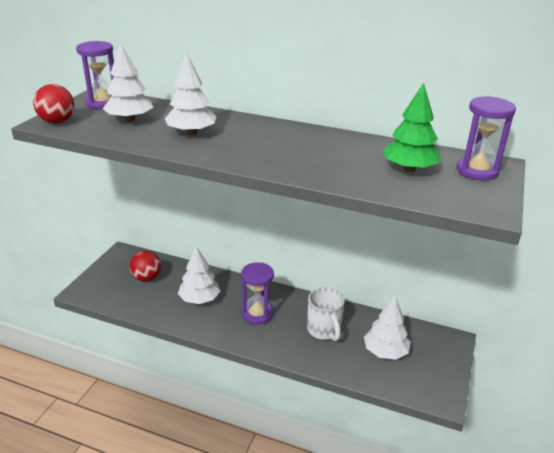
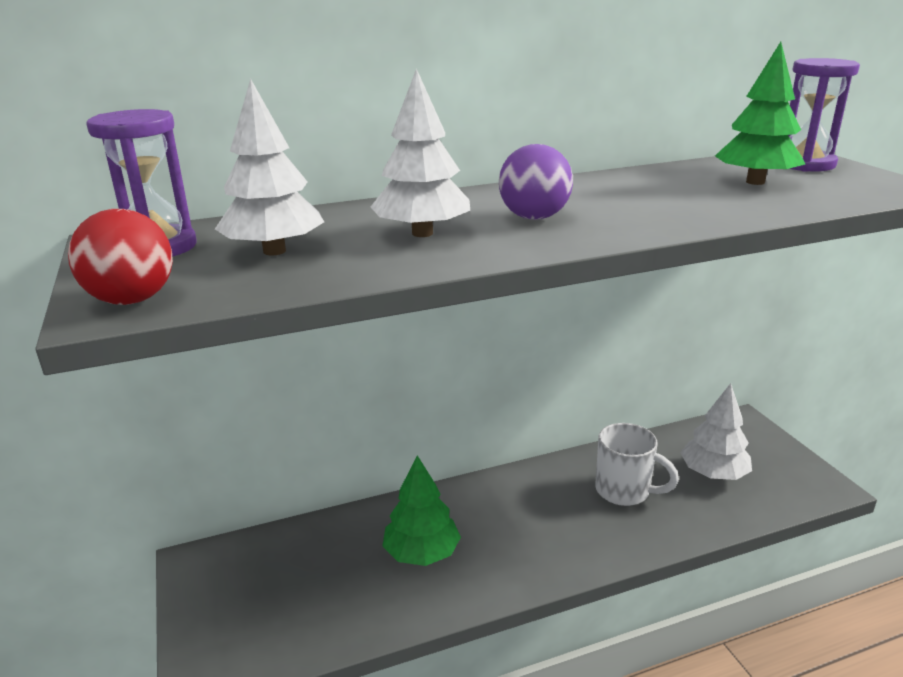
camera: 40 degrees left, 5 degrees down
(147, 278) = (294, 574): red ball -> none
(199, 299) = (422, 553): white tree -> green tree
(250, 143) = (534, 217): none -> purple ball
(257, 314) = (525, 522): purple hourglass -> none

